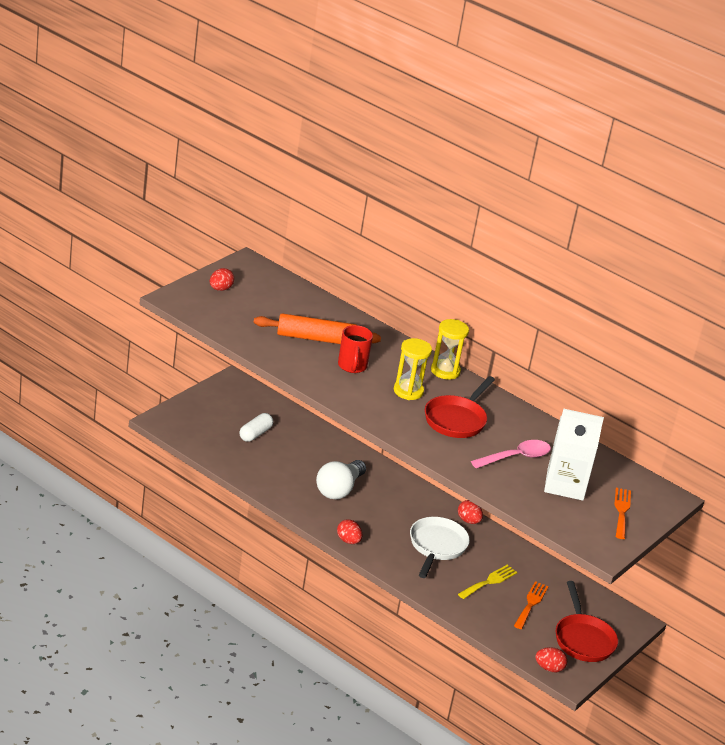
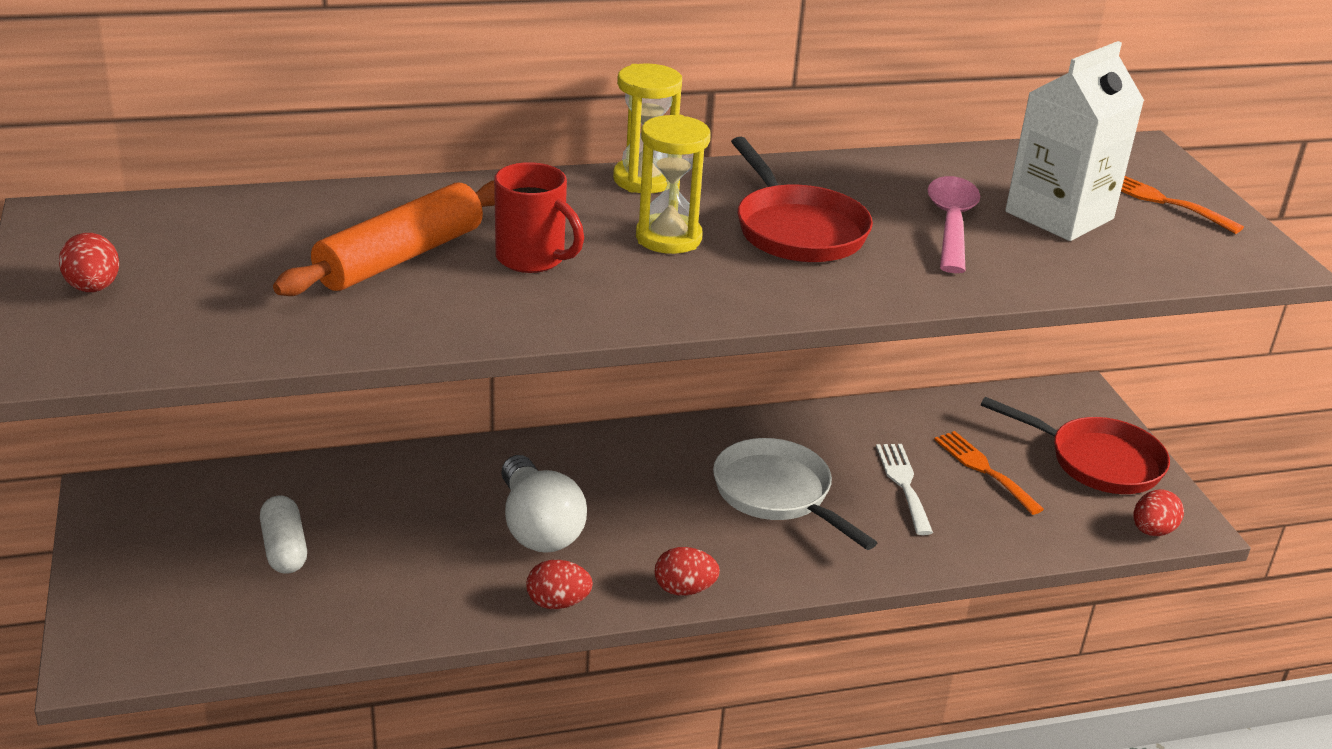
camera: 50 degrees left, 0 degrees up
(468, 521) = (739, 428): red egg -> red egg (558, 603)
(489, 581) = (903, 484): yellow fork -> white fork

